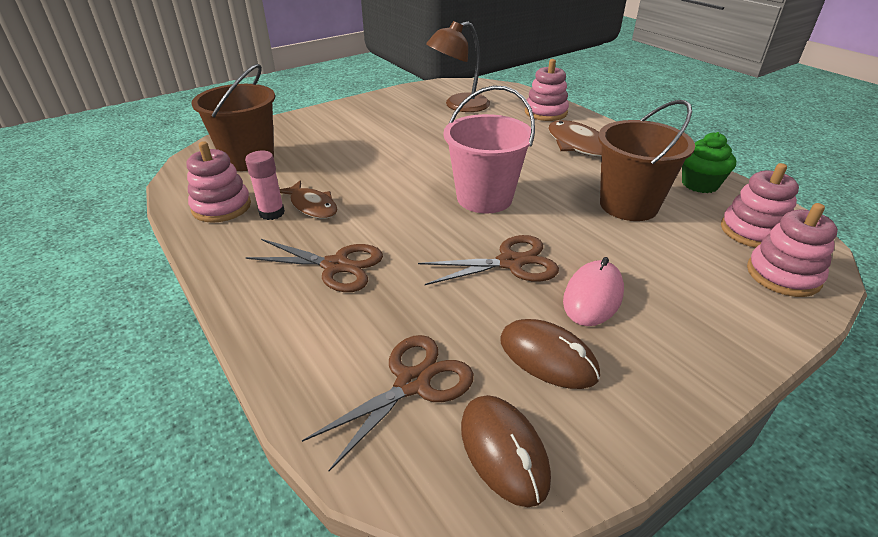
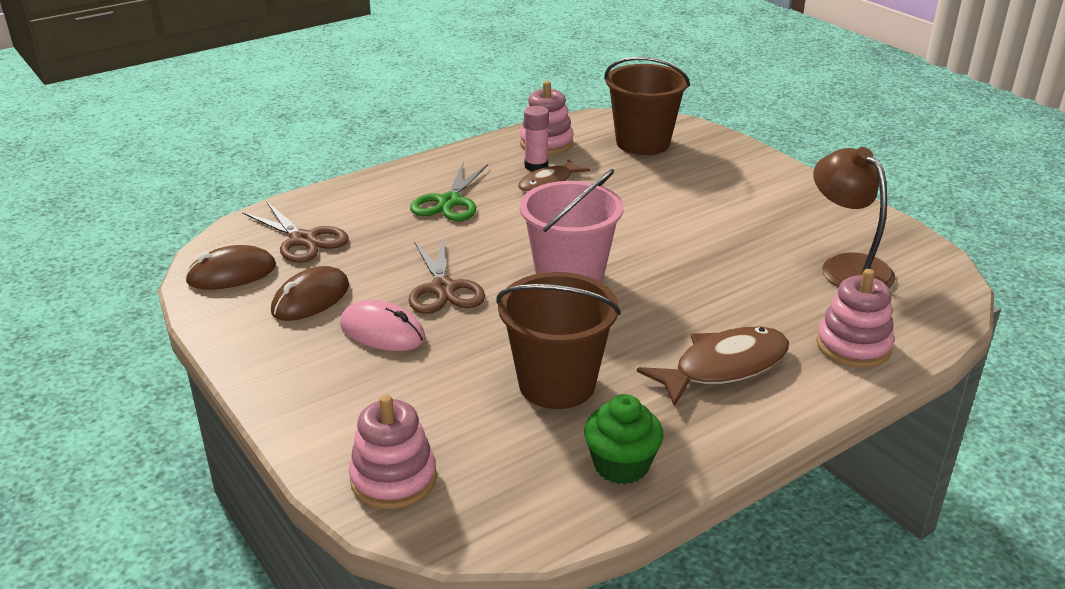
camera: 90 degrees right, 5 degrees down
(336, 266) = (449, 202): brown scissors -> green scissors
(752, 231) = (491, 483): pink stacking toy -> none

